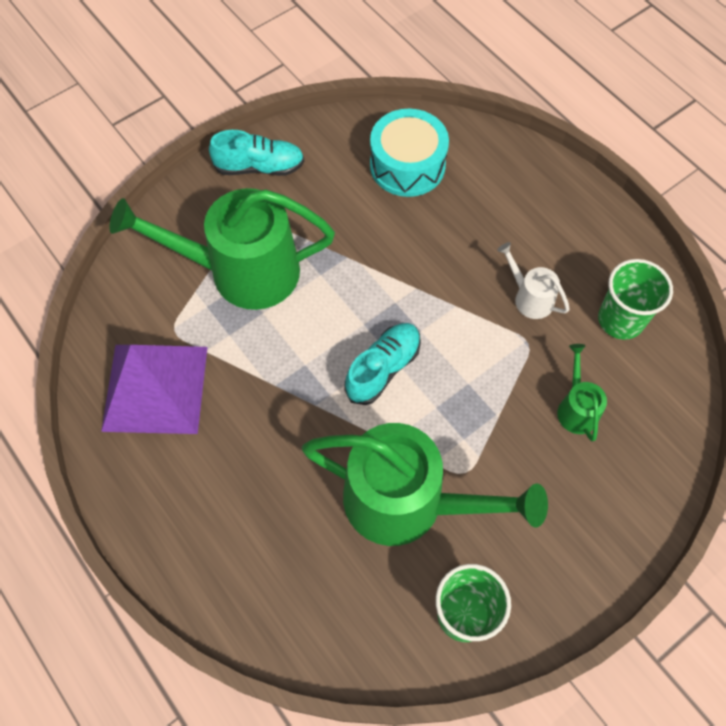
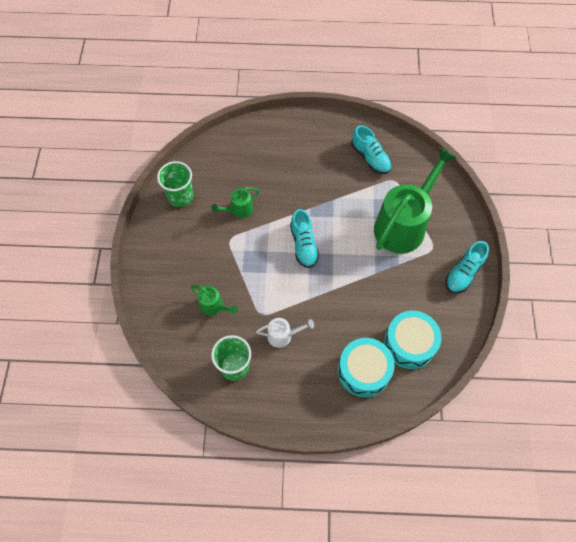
camera: 130 degrees right, 0 degrees up
(155, 388) = (370, 158): purple pyramid -> turquoise shoe
(406, 502) = (239, 210): green watering can -> green watering can, size x0.44
(485, 187) = (364, 371): none -> turquoise drum

